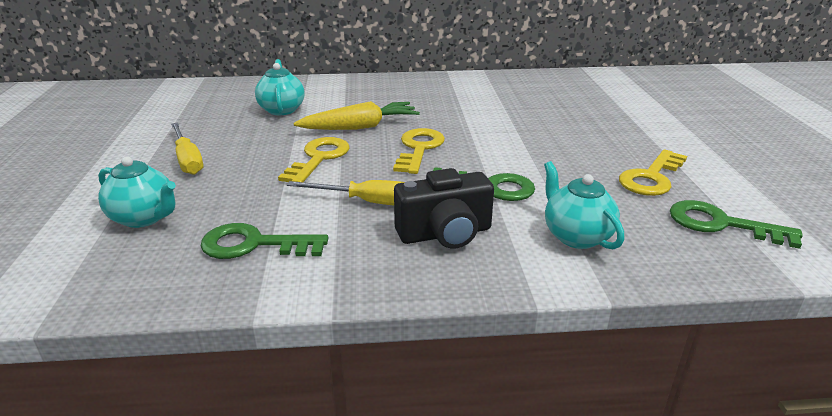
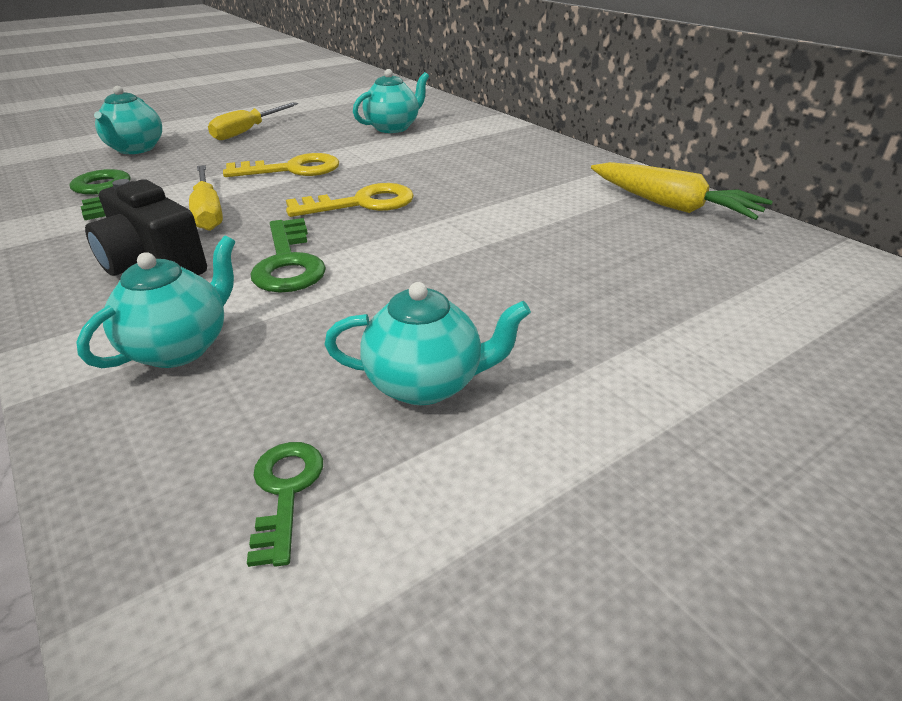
camera: 60 degrees right, 5 degrees up
(360, 127) = (389, 165): yellow carrot -> yellow carrot (672, 205)
(651, 177) = (426, 384): yellow key -> turquoise teapot
(722, 224) = (285, 492): green key -> green key, size x0.62

